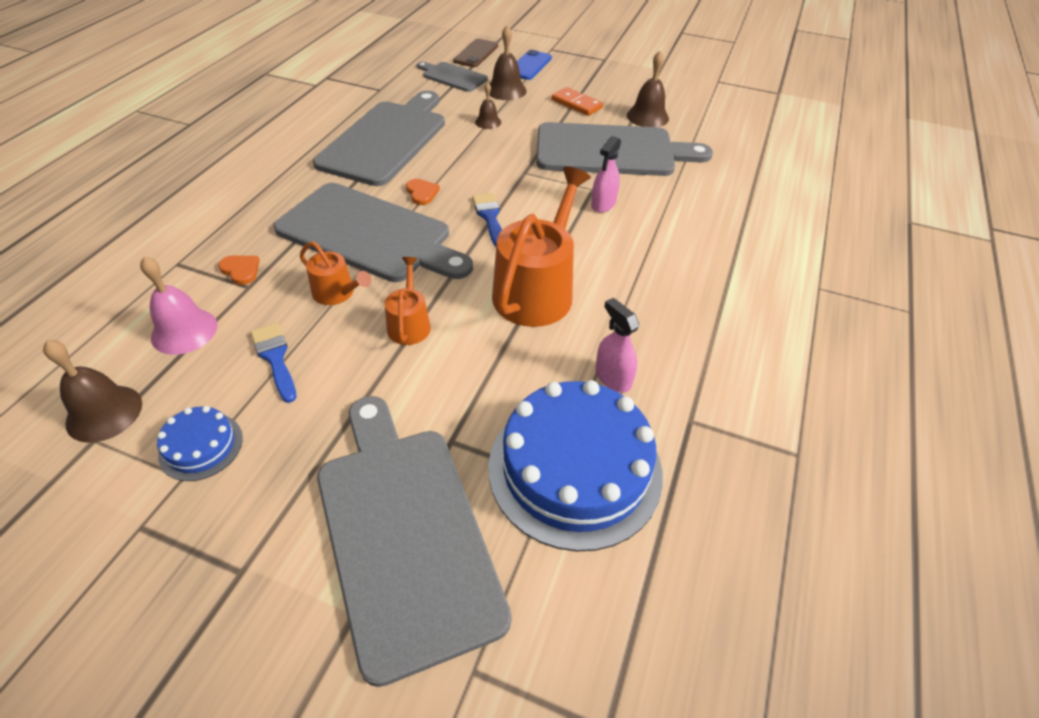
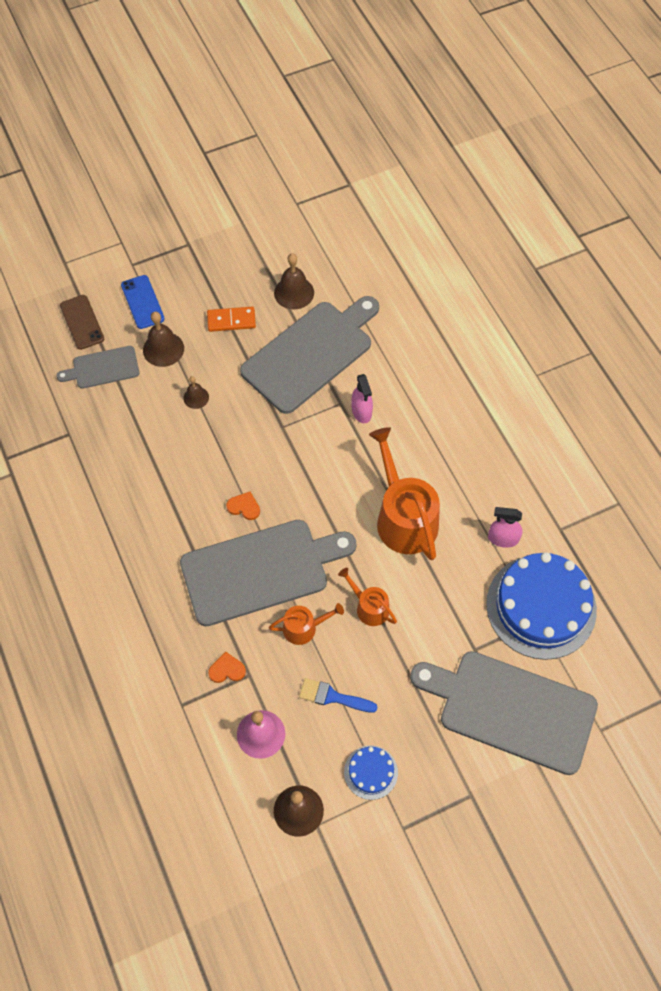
camera: 45 degrees left, 15 degrees up
(386, 140) = (152, 481): grey cutting board -> none
(489, 217) = (311, 487): blue brush -> none

